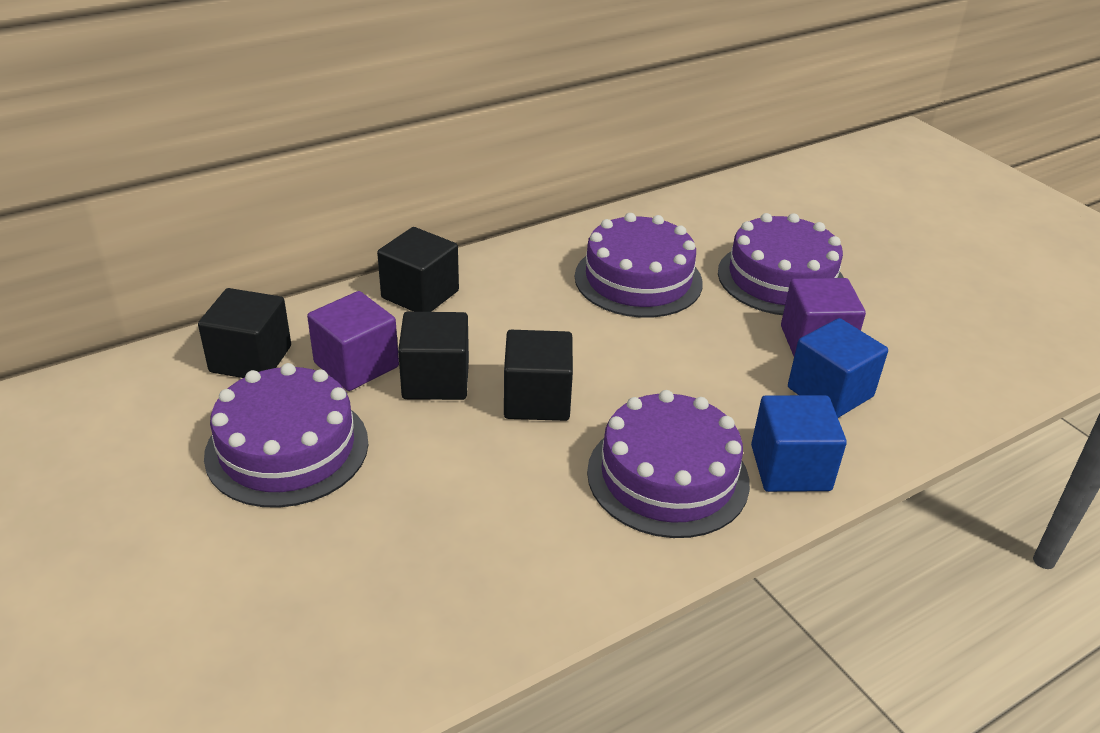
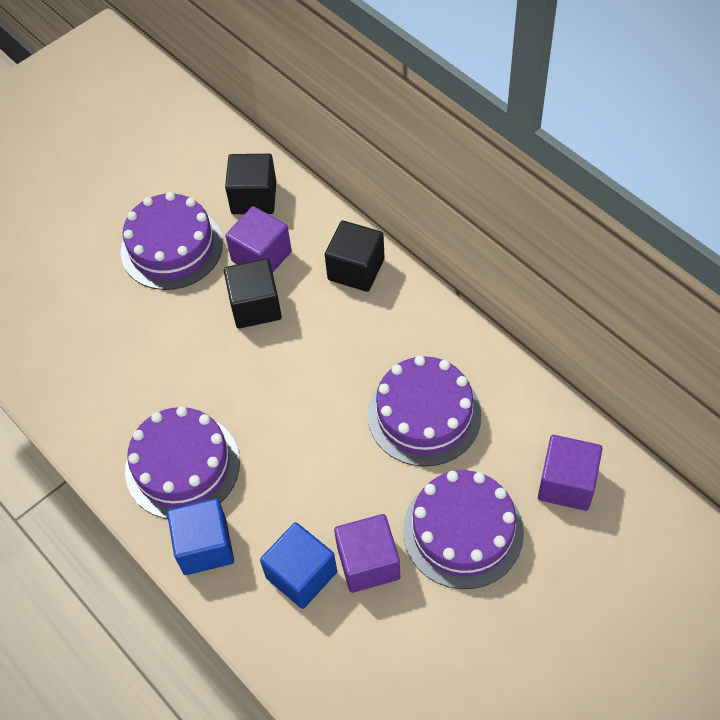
camera: 85 degrees right, 20 degrees up
(537, 399) = (247, 372): black cube -> none
(734, 215) = (566, 483): none -> purple cube

